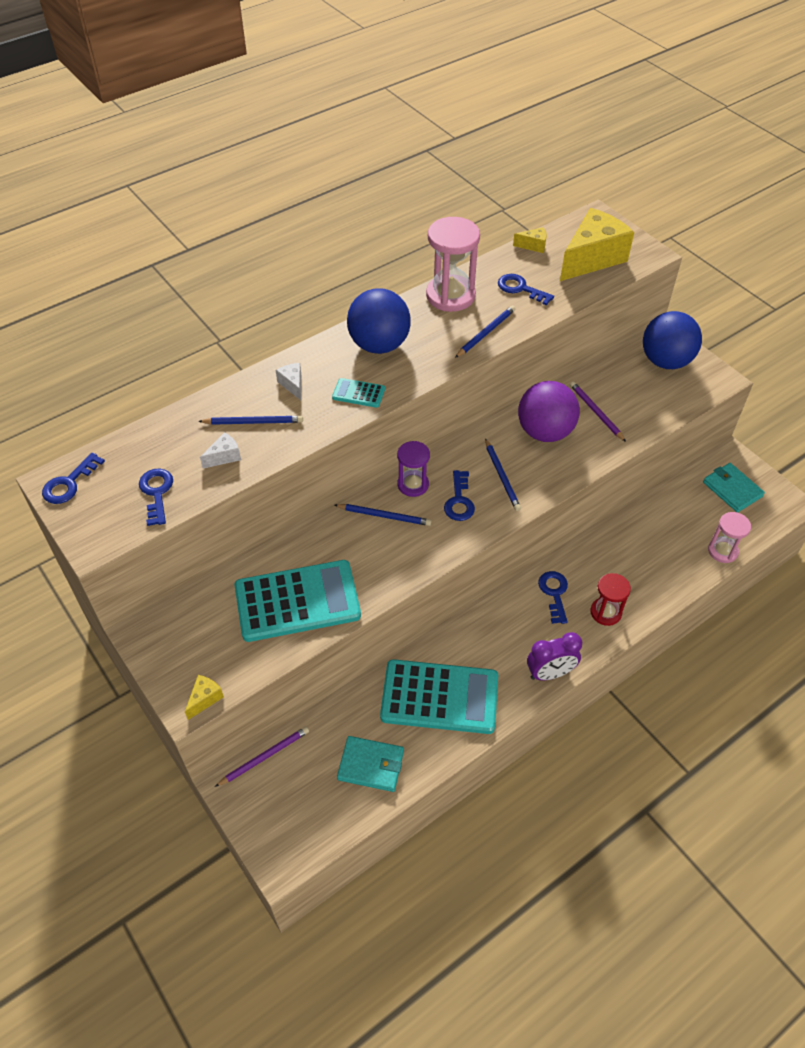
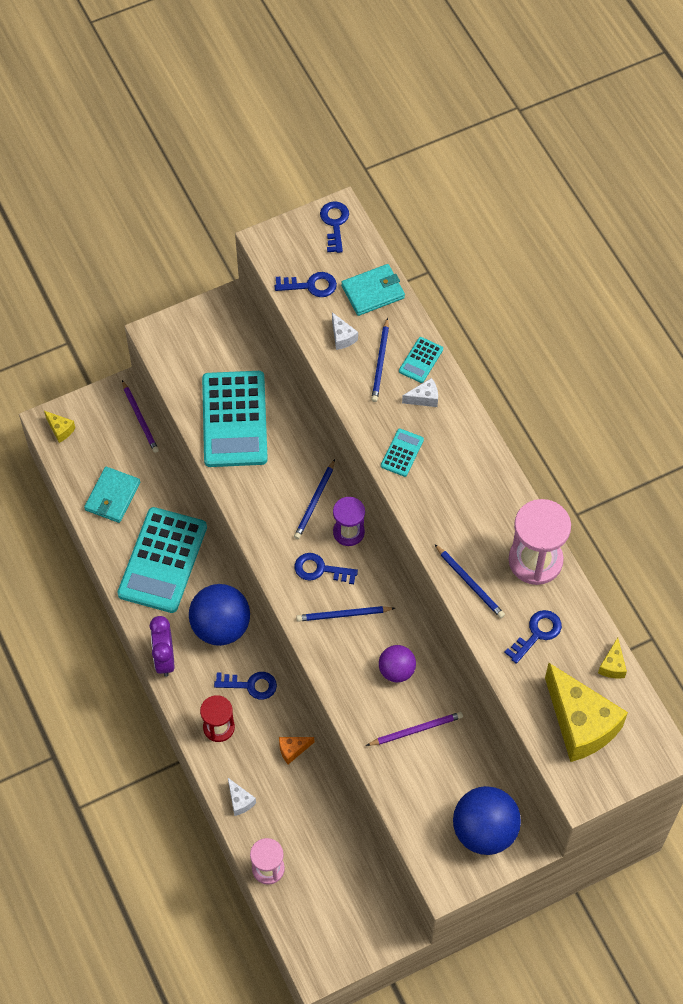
camera: 100 degrees right, 10 degrees up
(69, 483) = (334, 223): blue key -> blue key turned 45 degrees clockwise
(205, 699) = (156, 346): yellow cheese -> yellow cheese (60, 429)
(247, 392) = (421, 360): none -> turquoise calculator
(379, 345) = (468, 480): blue ball -> blue ball (221, 626)
(545, 432) = (396, 670): purple ball -> purple ball, size x0.58
(606, 550) = (293, 750): none -> orange cheese
(670, 583) = (240, 801): none -> white cheese
(732, 489) = (349, 911): turquoise wallet -> turquoise wallet (373, 292)

